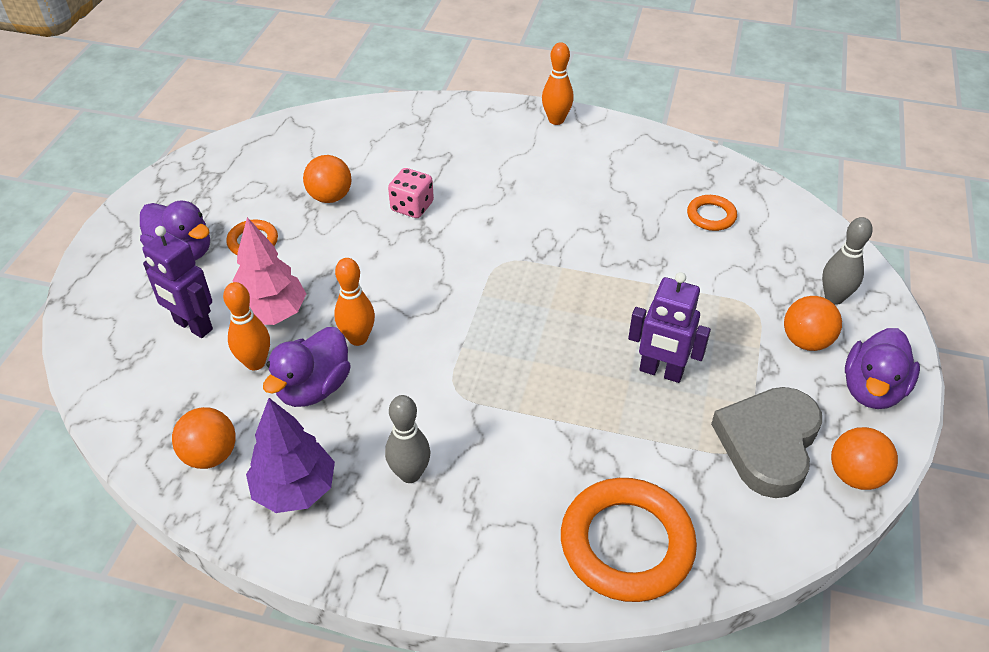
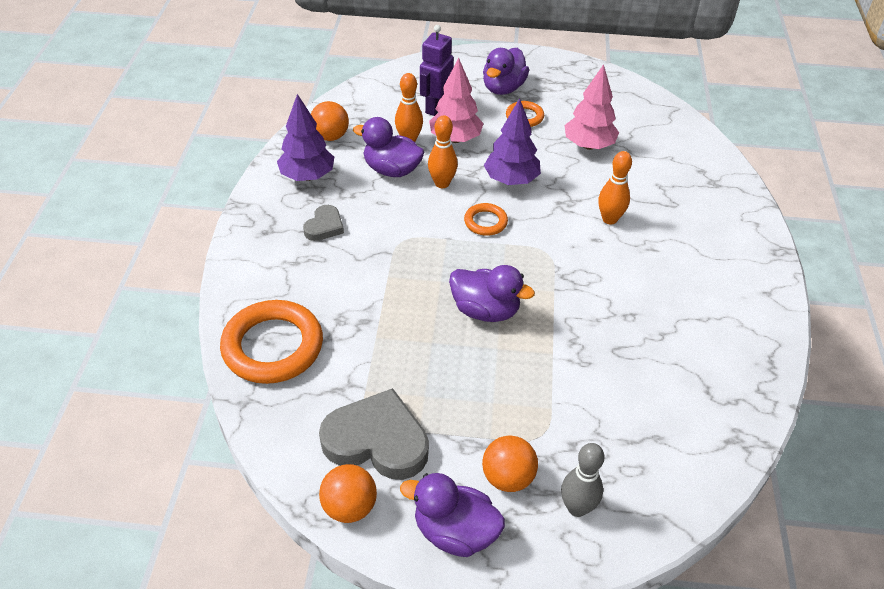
camera: 80 degrees right, 0 degrees up
(330, 197) = (588, 145): orange ball -> pink tree
(372, 272) = (511, 180): none -> purple tree
(410, 474) = (324, 226): grey bowling pin -> grey heart
(412, 207) = (595, 191): pink dice -> none
(556, 120) = (764, 272): orange bowling pin -> orange bowling pin (609, 219)
(585, 327) = (485, 310): none -> purple duck
(661, 372) = (445, 363): purple robot -> none
(711, 216) = (666, 401): orange ring -> orange ring (485, 222)

